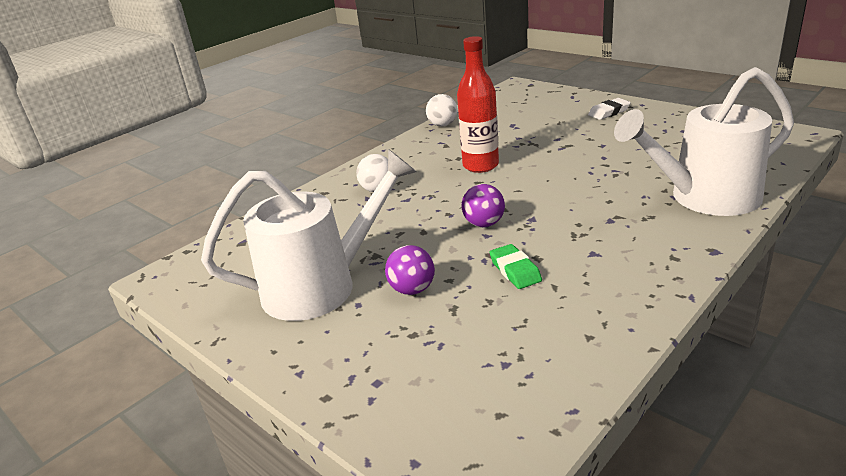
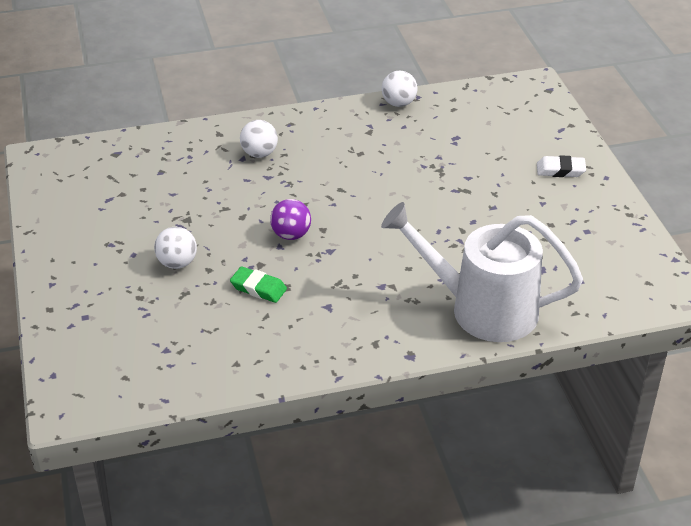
camera: 30 degrees right, 10 degrees up
(321, 286) = (127, 225): white watering can -> none
(412, 290) = (177, 263): purple ball -> white ball
(480, 166) = (365, 173): red bottle -> none
(515, 270) = (258, 288): green eraser -> green eraser turned 75 degrees counterclockwise

